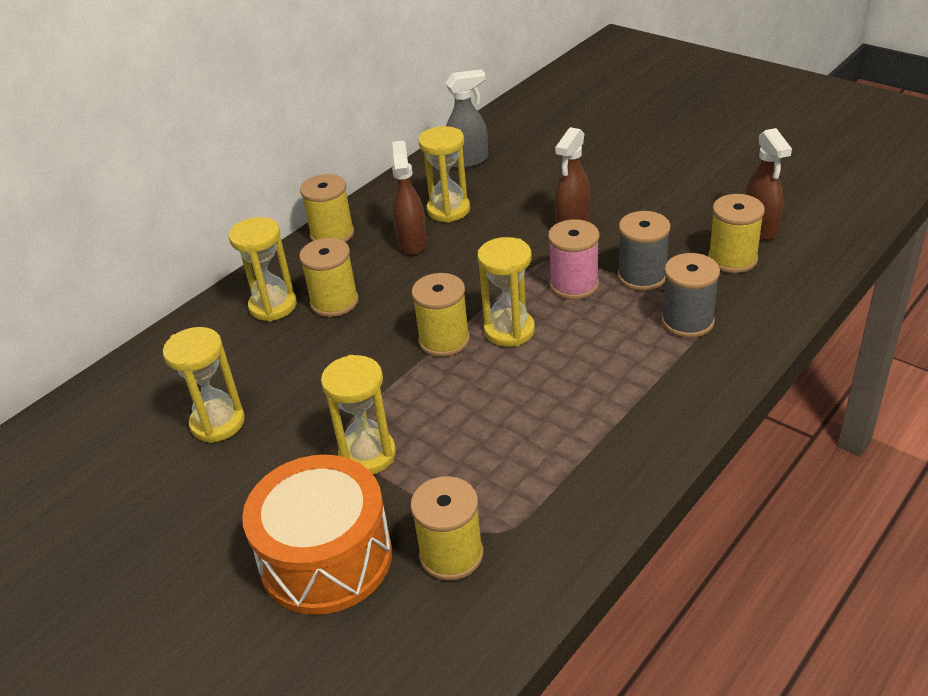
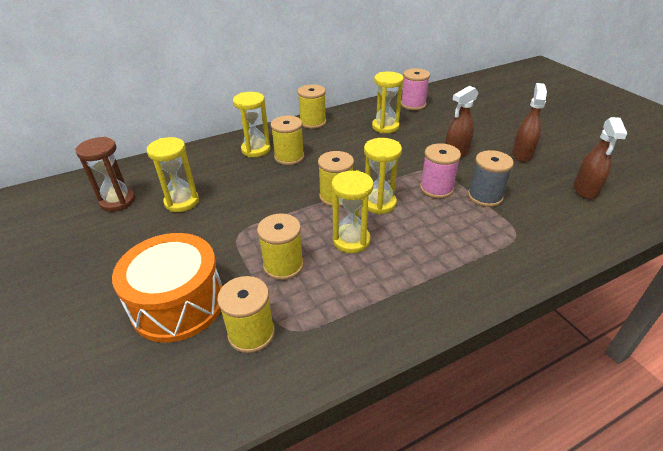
camera: 20 degrees right, 0 degrees up
(112, 456) = (118, 201): none -> brown hourglass
(367, 455) = (246, 249): yellow hourglass -> yellow hourglass (351, 240)
(412, 242) = (353, 138): brown spray bottle -> brown spray bottle (522, 154)
(468, 161) = (413, 105): grey spray bottle -> pink spool
(687, 321) = (502, 234): grey spool -> none
(732, 259) = (555, 204): yellow spool -> yellow spool (283, 265)

